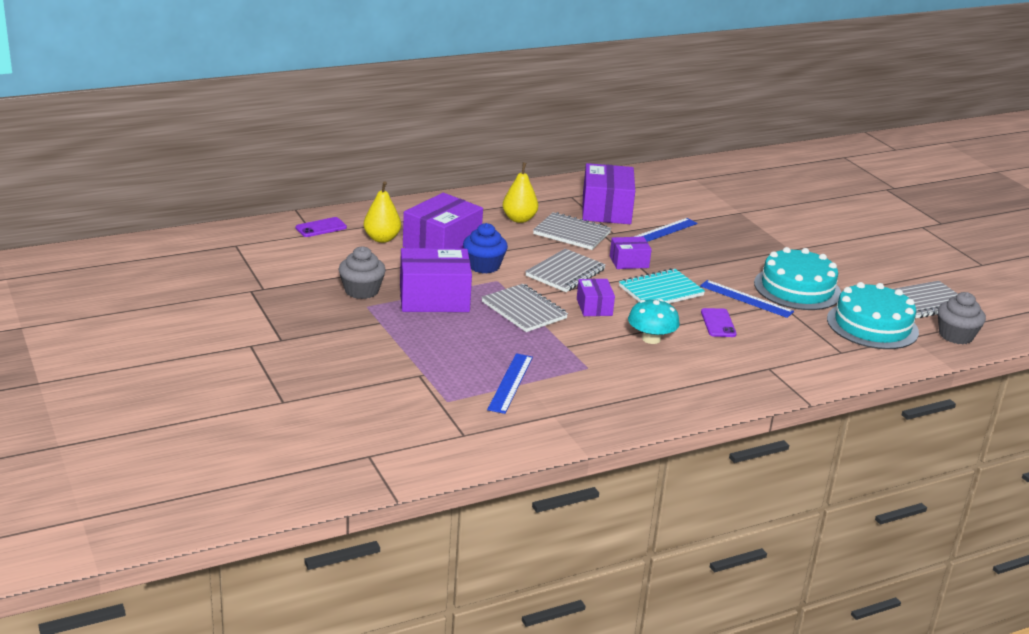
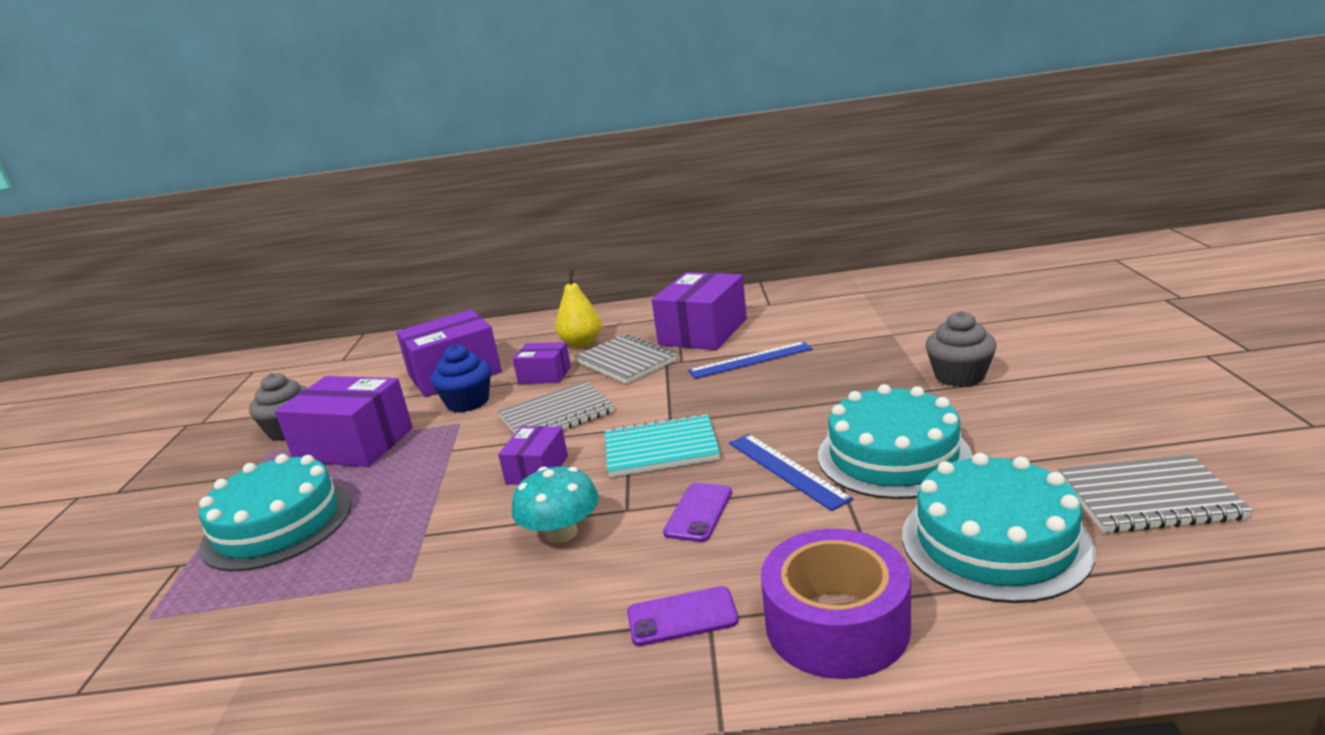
camera: 30 degrees right, 5 degrees down
(321, 228) = (358, 353): purple phone -> purple phone (682, 617)
(382, 239) = (400, 366): yellow pear -> none
(455, 349) = (277, 524): none -> turquoise cake
(510, 383) = (268, 595): blue ruler -> none
(524, 310) = (438, 469): grey notebook -> none
(629, 262) = (660, 402): purple box -> purple box (544, 375)
(827, 364) = (836, 624): none -> purple tape
(955, 336) = (1185, 584): grey cupcake -> grey cupcake (959, 376)

